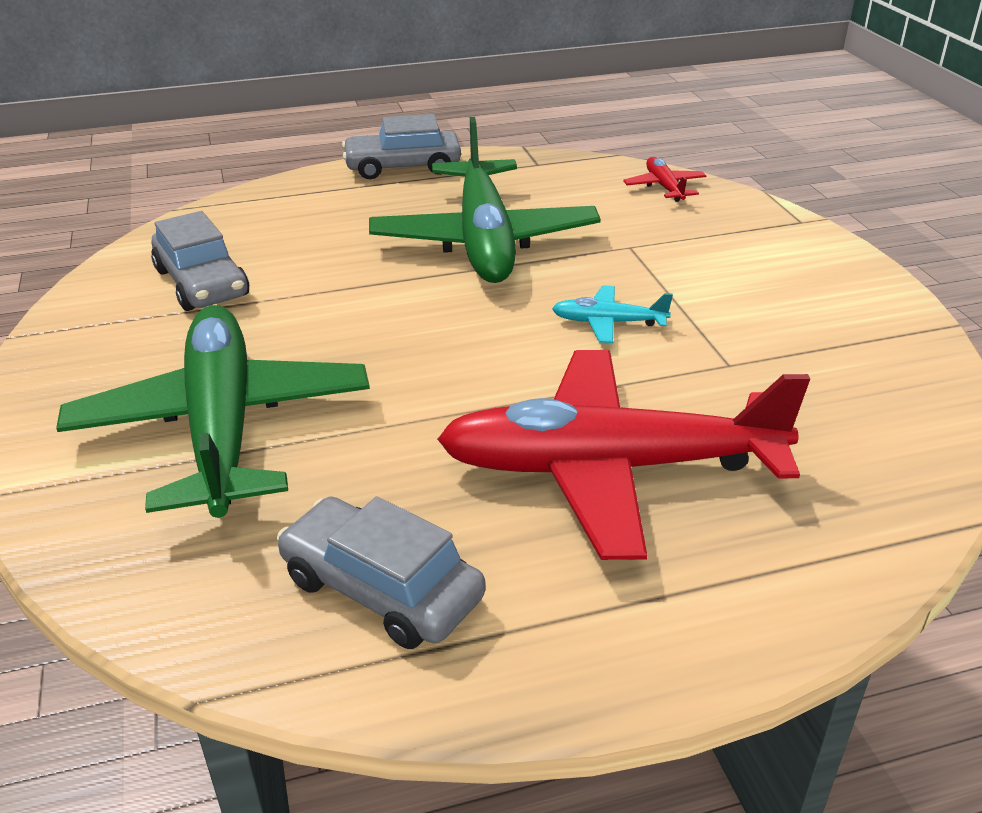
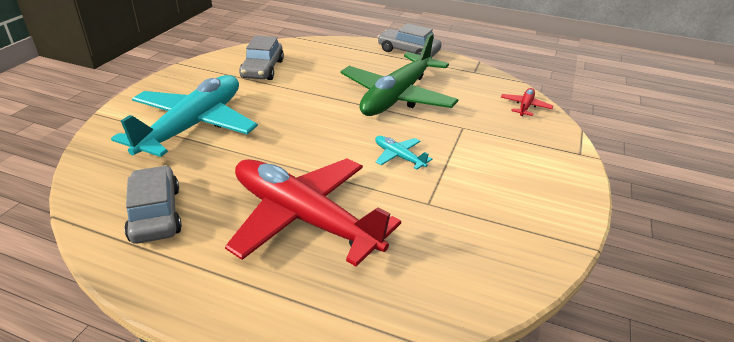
camera: 35 degrees right, 0 degrees up
(222, 427) = (193, 126): green plane -> turquoise plane

